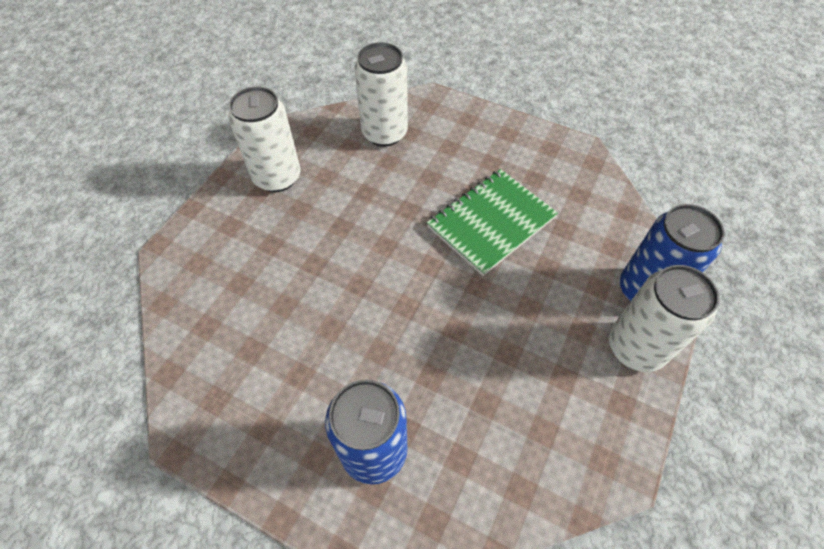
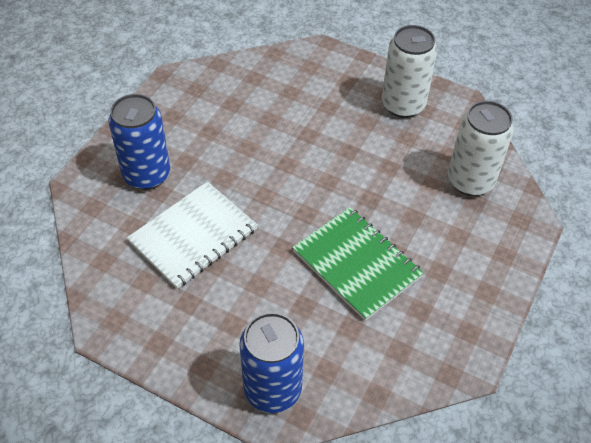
camera: 90 degrees right, 5 degrees down
(471, 380) = (193, 236): none -> white notebook
(635, 347) = (211, 366): white can -> none

